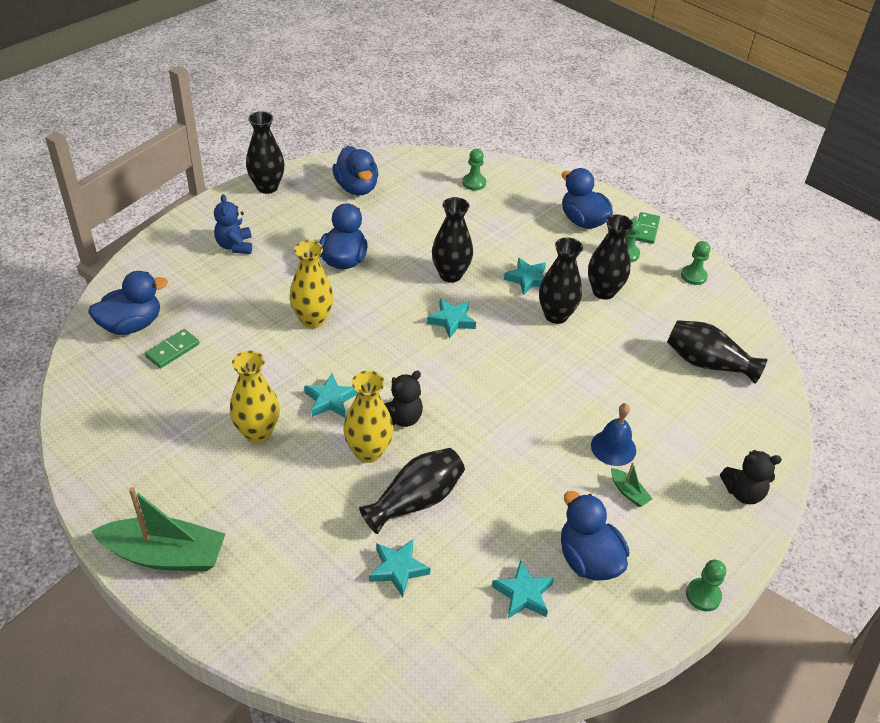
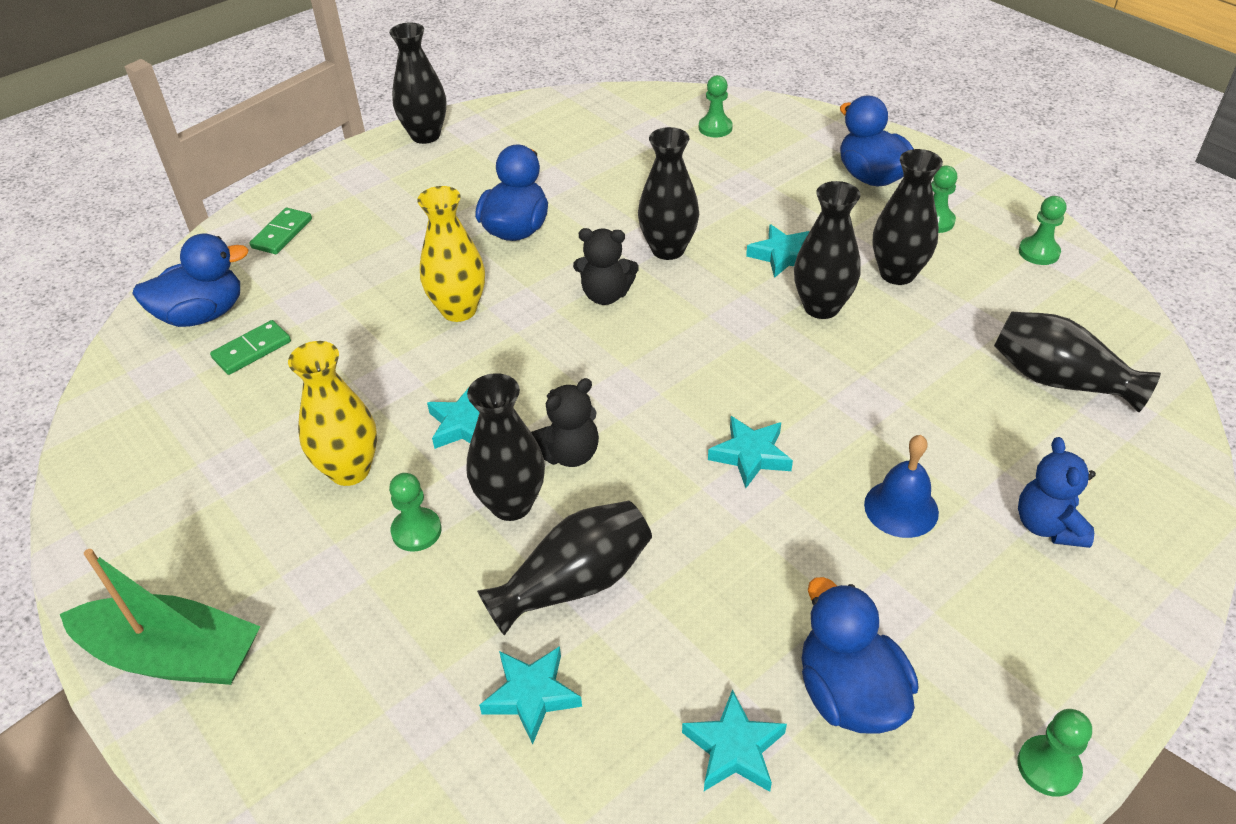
camera: 10 degrees right, 0 degrees up
(235, 246) = (367, 210): blue teddy bear -> blue teddy bear (1048, 526)
(309, 471) = (416, 531): none -> green pawn
(356, 188) = (548, 135): blue duck -> none
(368, 452) = (511, 504): yellow vase -> black vase
(452, 320) = (662, 313): turquoise star -> turquoise star (750, 455)
(628, 492) = (923, 582): green boat -> none
(646, 229) = (966, 188): green domino -> green domino (282, 233)
(743, 493) = (1120, 589): black teddy bear -> black teddy bear (605, 295)

